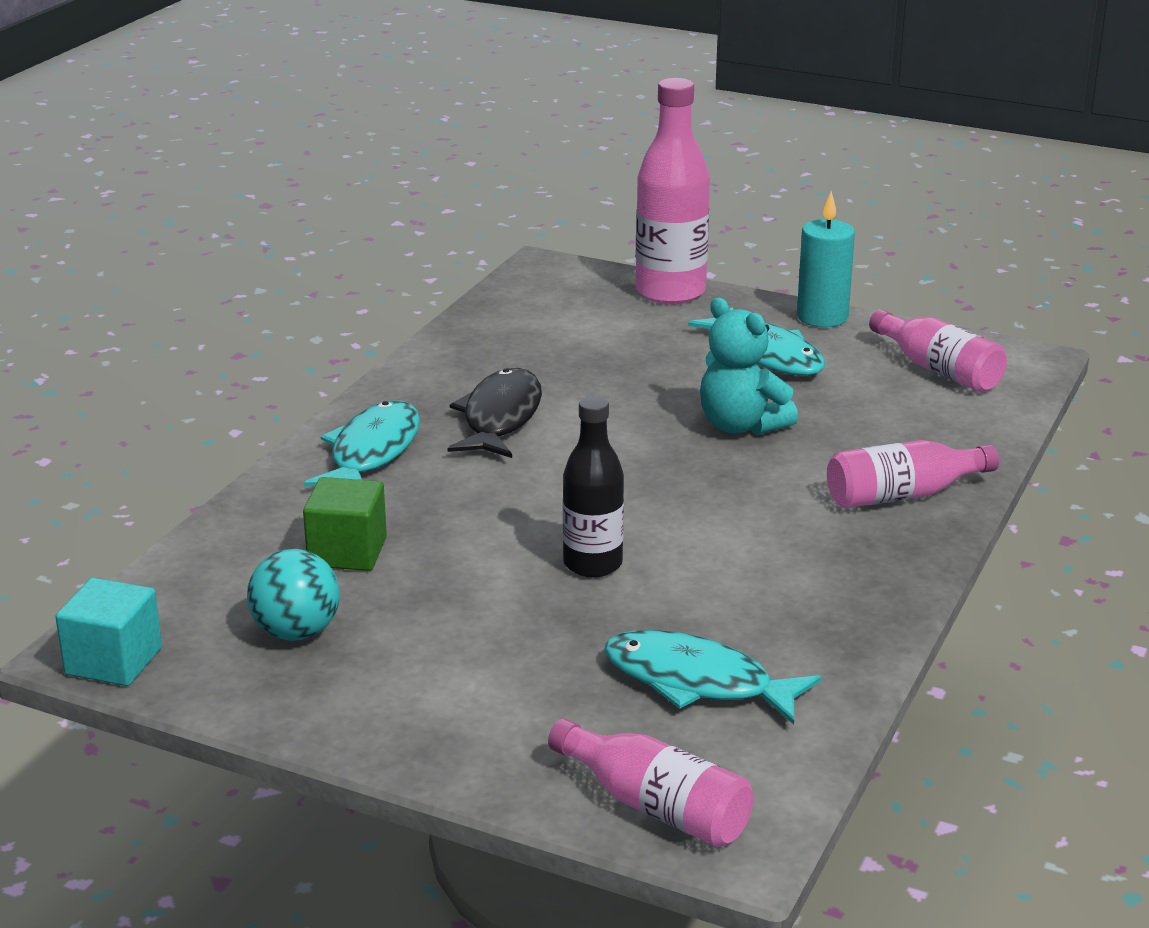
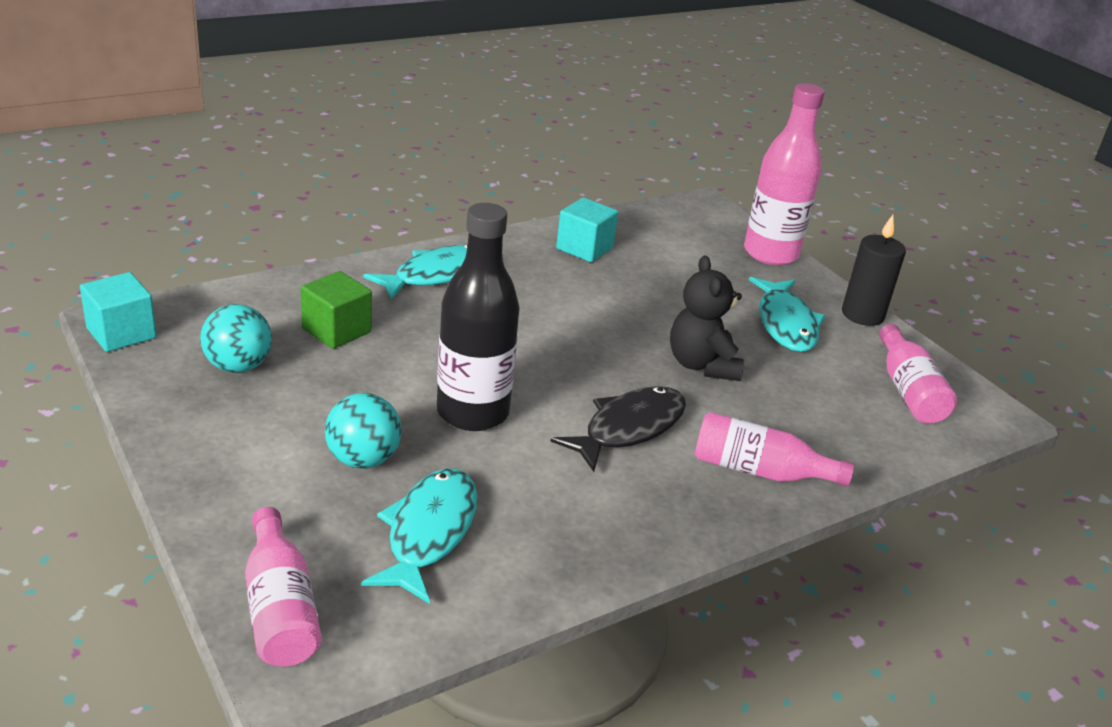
camera: 30 degrees right, 5 degrees up
(485, 361) = (584, 248): none -> turquoise cube
(500, 418) = (545, 288): black fish -> black fish (628, 428)
(550, 653) = (363, 459): none -> turquoise ball
(592, 564) = (472, 412): black bottle -> black bottle, size x1.53
(697, 682) = (429, 532): turquoise fish -> turquoise fish turned 45 degrees clockwise
(741, 426) = (702, 365): turquoise teddy bear -> black teddy bear
(822, 317) = (862, 315): turquoise candle -> black candle

